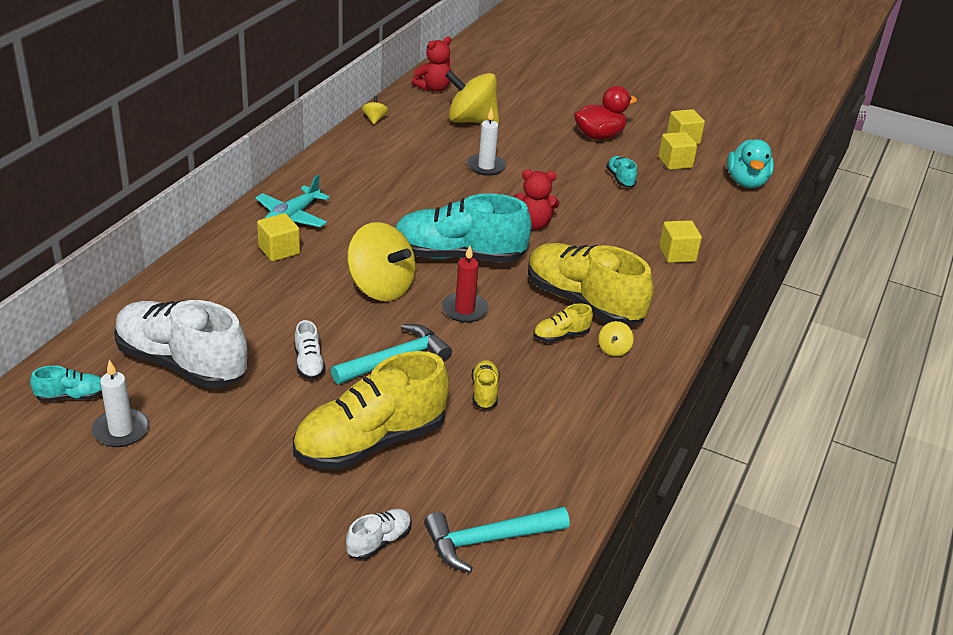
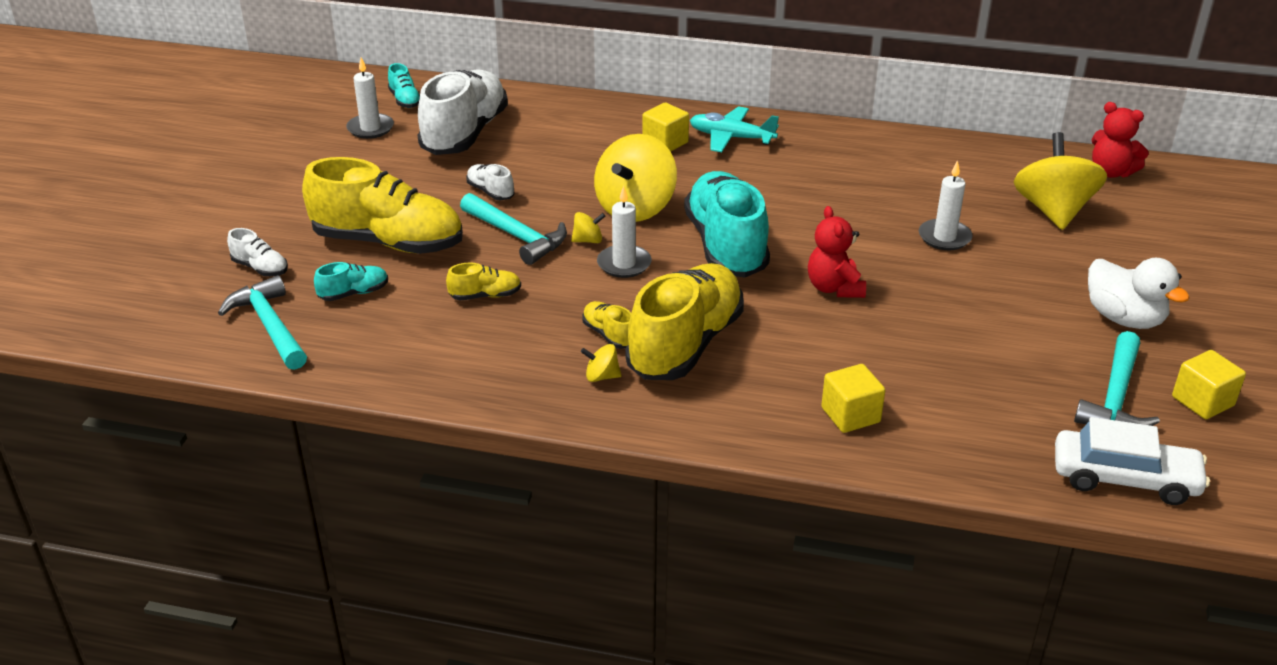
camera: 80 degrees right, 0 degrees up
(309, 364) = (490, 192): white shoe -> white shoe turned 75 degrees clockwise
(370, 442) = (388, 242): yellow shoe -> yellow shoe turned 150 degrees clockwise
(374, 119) = (983, 147): yellow spinning top -> yellow spinning top (588, 240)
(464, 310) = (624, 264): red candle -> white candle
(599, 136) = (1124, 318): red duck -> white duck
(620, 179) = (1014, 348): turquoise shoe -> turquoise shoe (354, 293)
(675, 162) = (1115, 397): yellow cube -> turquoise hammer
(746, 182) = (1124, 478): turquoise duck -> white car

